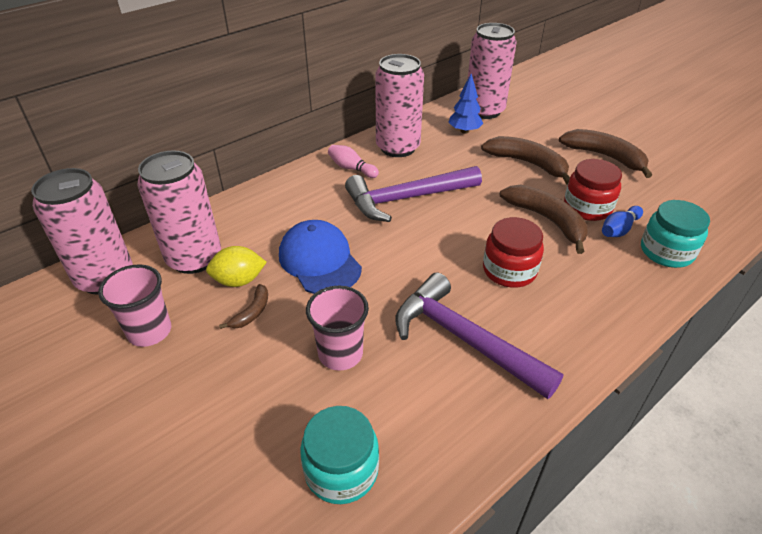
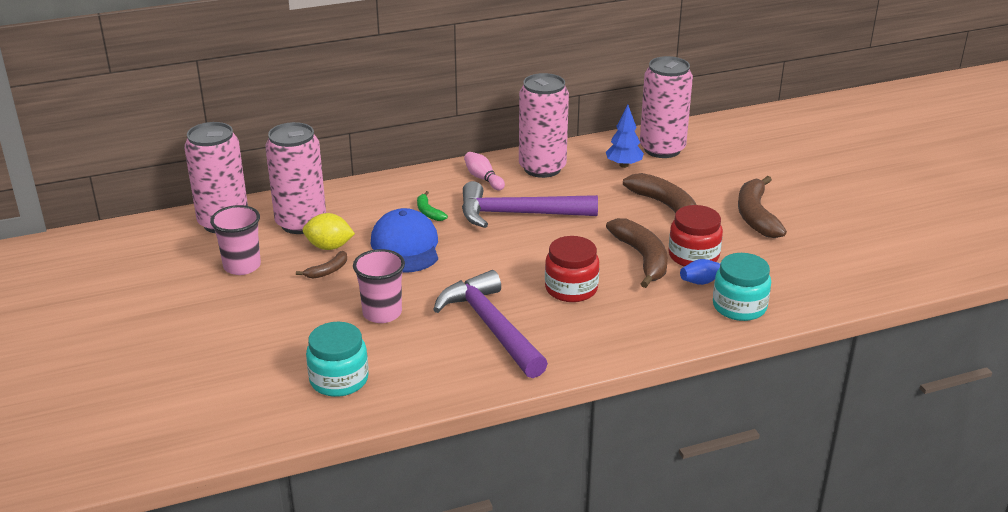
camera: 20 degrees right, 10 degrees down
(321, 215) = (428, 212): none -> green banana
(604, 157) = (756, 216): brown banana -> brown banana turned 150 degrees counterclockwise

